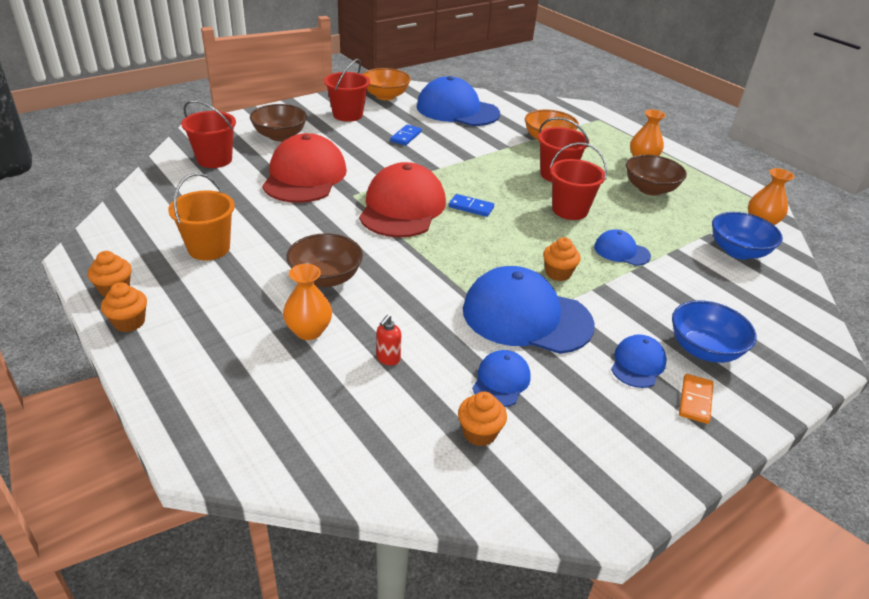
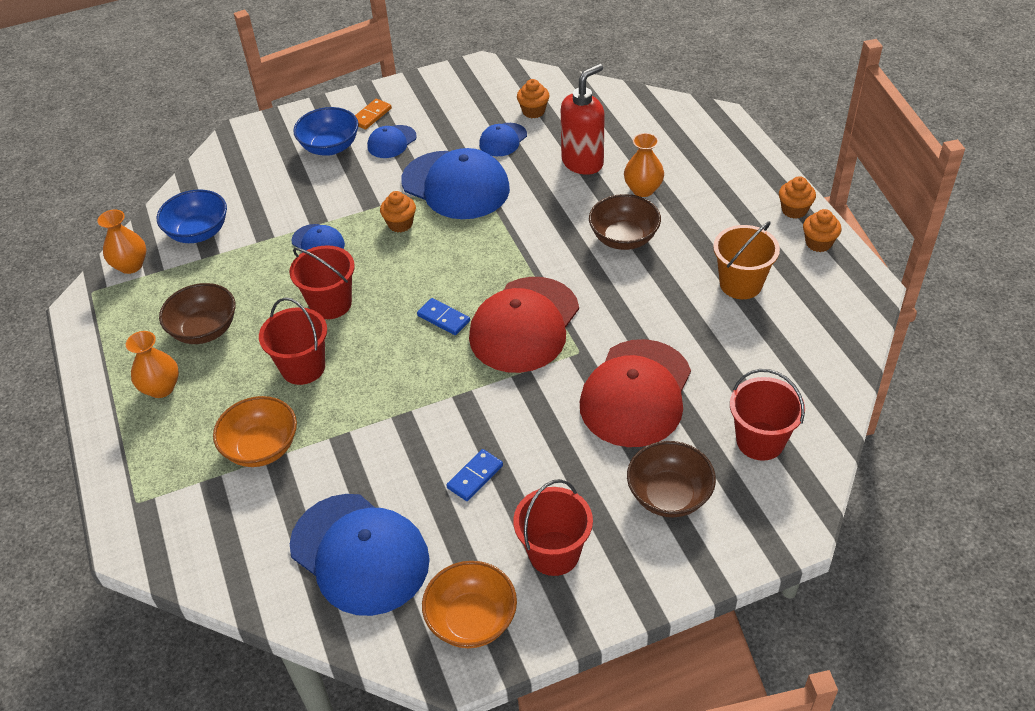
camera: 160 degrees left, 10 degrees up
(388, 359) = (583, 162): red soap dispenser -> red soap dispenser, size x2.30

